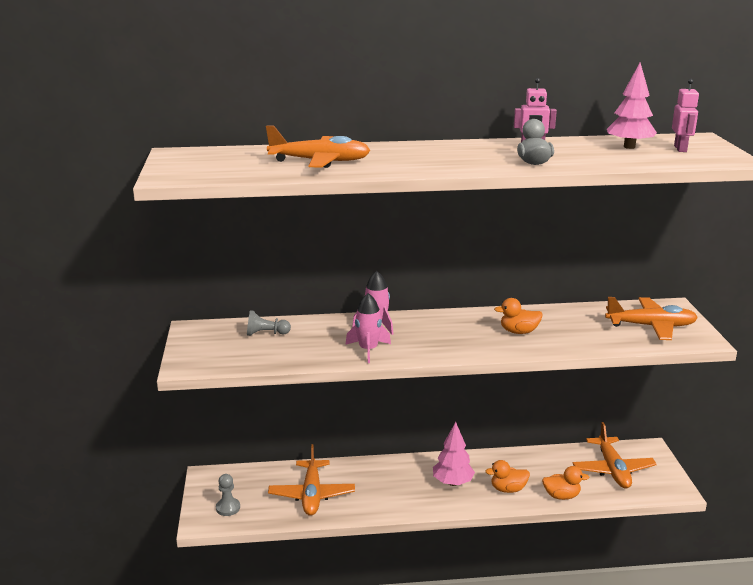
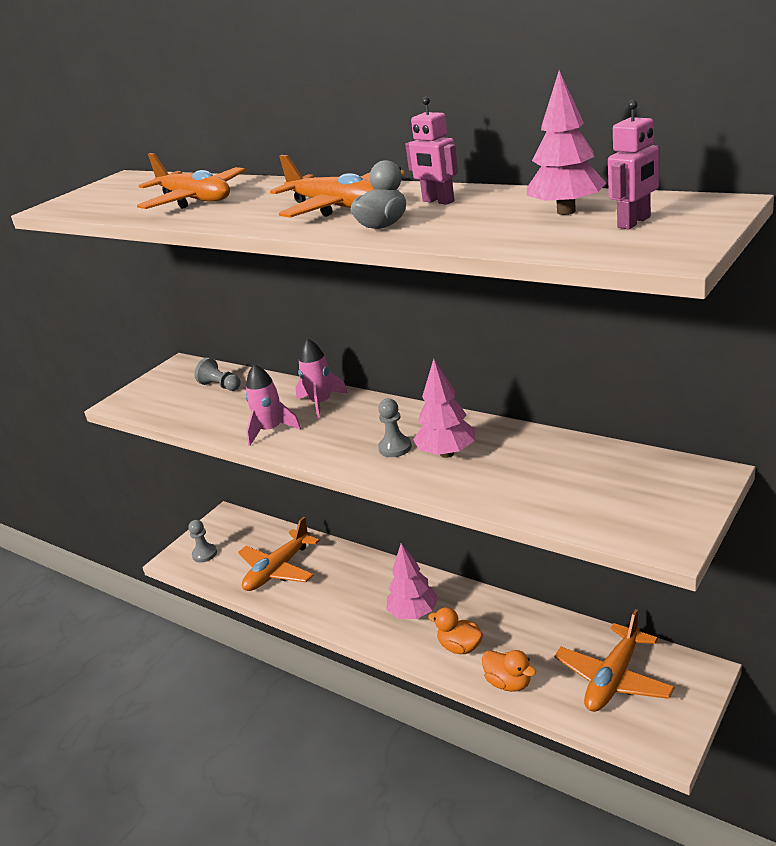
camera: 45 degrees right, 5 degrees up
(480, 337) = (395, 448): none -> grey pawn
(519, 332) = (447, 453): orange duck -> pink tree
(651, 326) = (625, 497): orange plane -> orange plane (335, 207)

